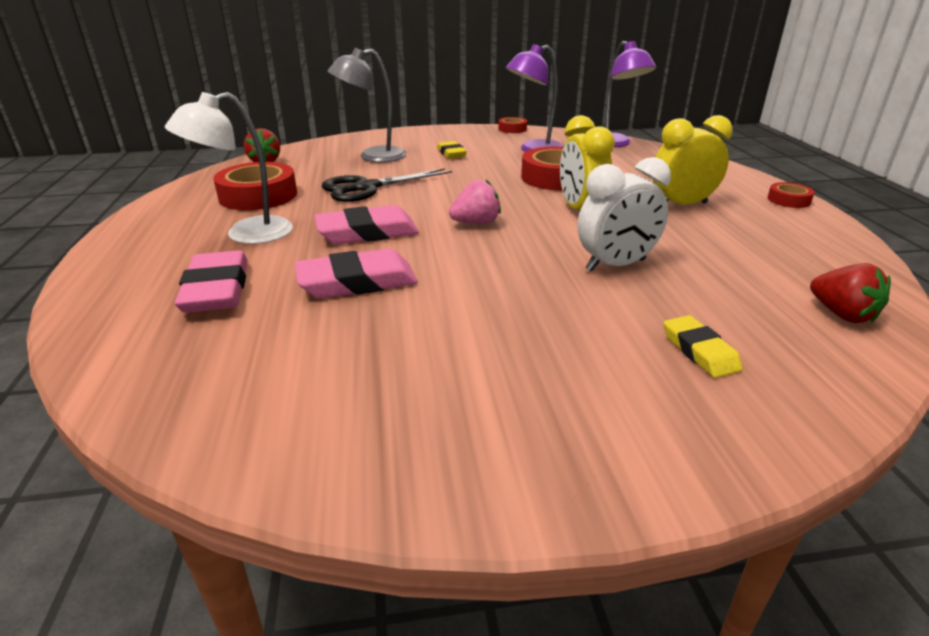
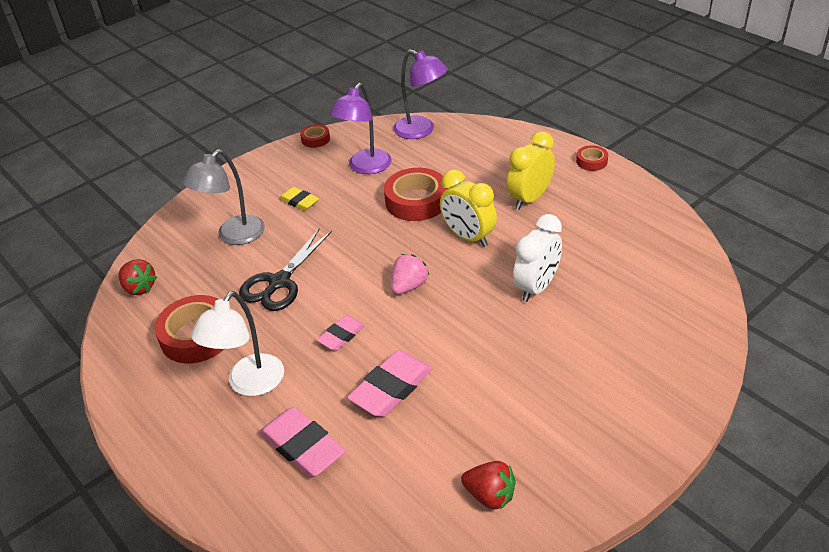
camera: 30 degrees left, 10 degrees up
(367, 232) = (341, 335): pink eraser -> pink eraser, size x0.60
(699, 351) = (631, 340): yellow eraser -> none
(842, 314) = (680, 272): red strawberry -> red strawberry (490, 495)

